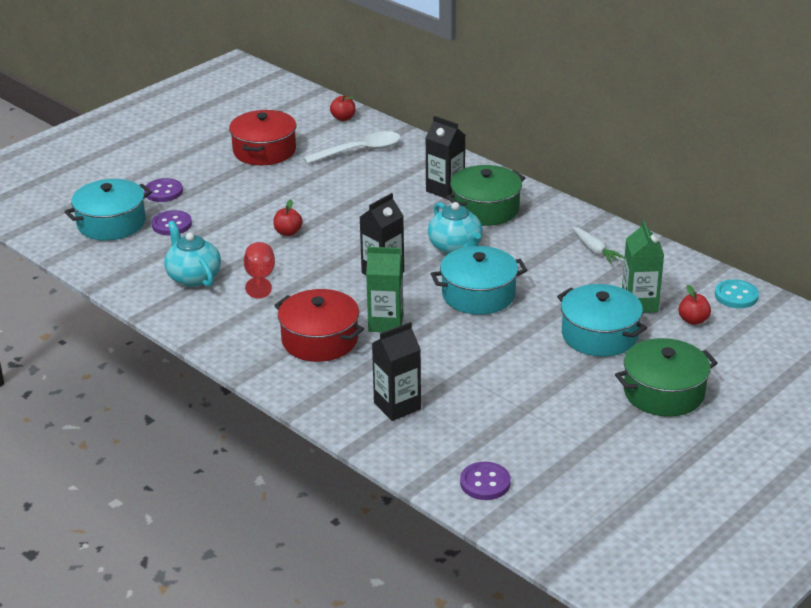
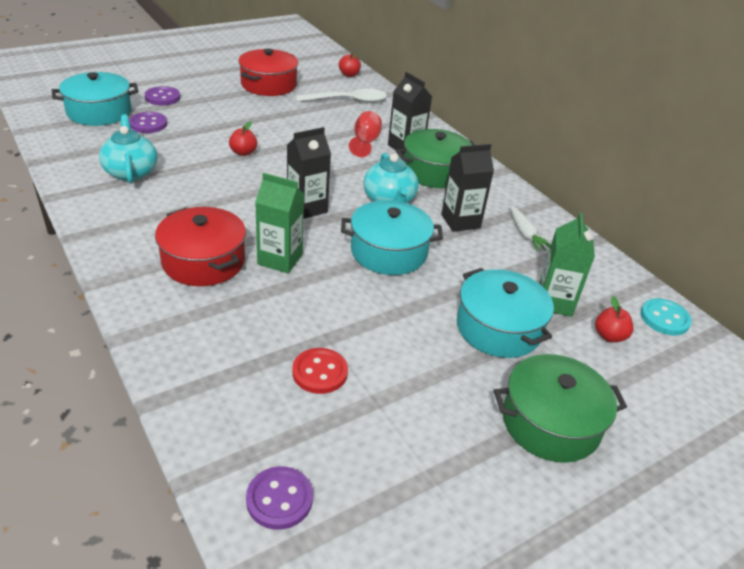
camera: 10 degrees right, 5 degrees up
(260, 278) = (189, 187): red goblet -> red goblet (365, 142)
(397, 406) = (236, 359): black carton -> black carton (460, 221)
(469, 400) = (320, 372): none -> red button

